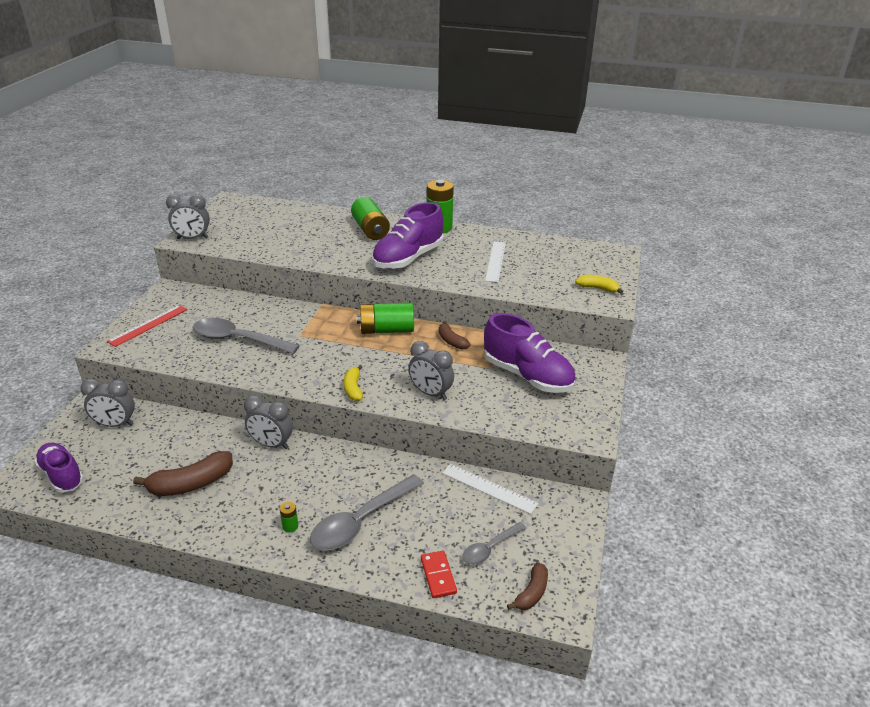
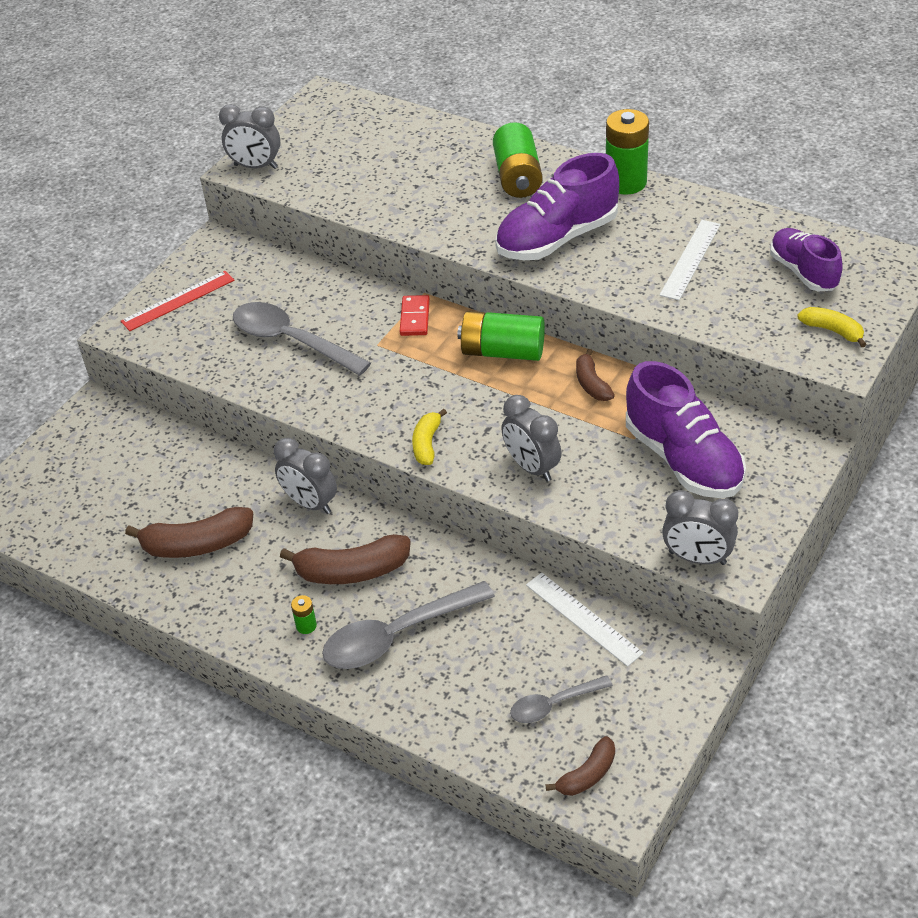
camera: 20 degrees right, 10 degrees up
(62, 475) = (46, 506): purple shoe -> purple shoe (803, 272)
(115, 424) = (119, 442): grey clock -> grey clock (697, 558)
(314, 483) = (352, 571): none -> brown banana
(438, 575) = (474, 728): red domino -> red domino (415, 318)

